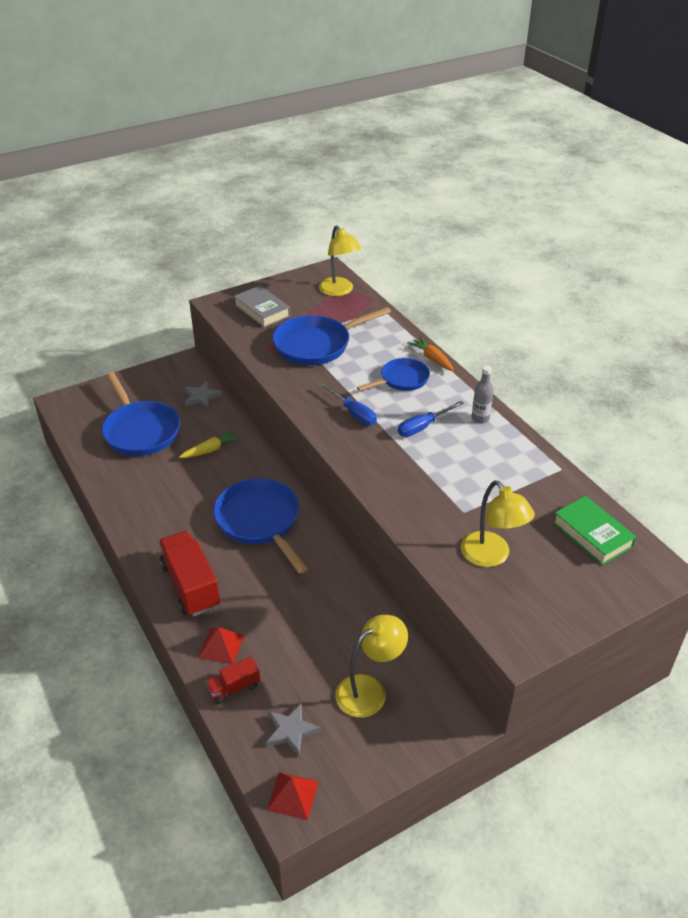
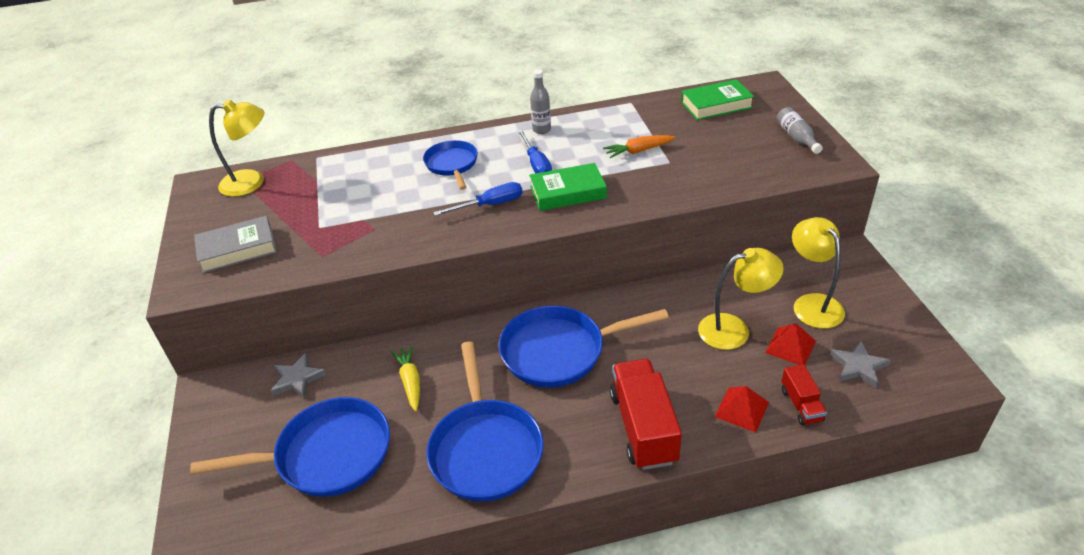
camera: 70 degrees left, 0 degrees up
(190, 585) = (643, 427): red truck -> red truck turned 90 degrees clockwise
(293, 795) = (933, 376): red pyramid -> red pyramid (790, 346)
(317, 344) = (346, 214): blue pan -> blue pan (485, 448)
(388, 454) = (568, 192): none -> green book
(432, 359) = (430, 140): orange carrot -> orange carrot (638, 151)
(491, 556) = (731, 158): yellow lamp -> yellow lamp (734, 329)
(557, 607) = (796, 137): none -> grey bottle

